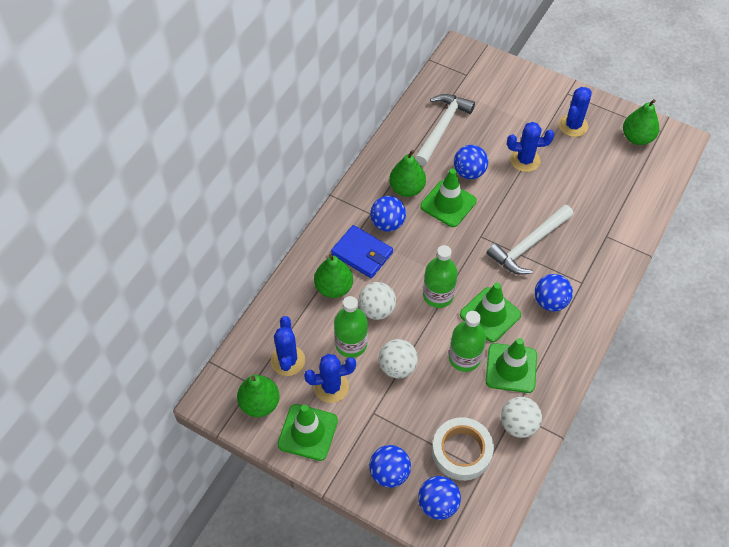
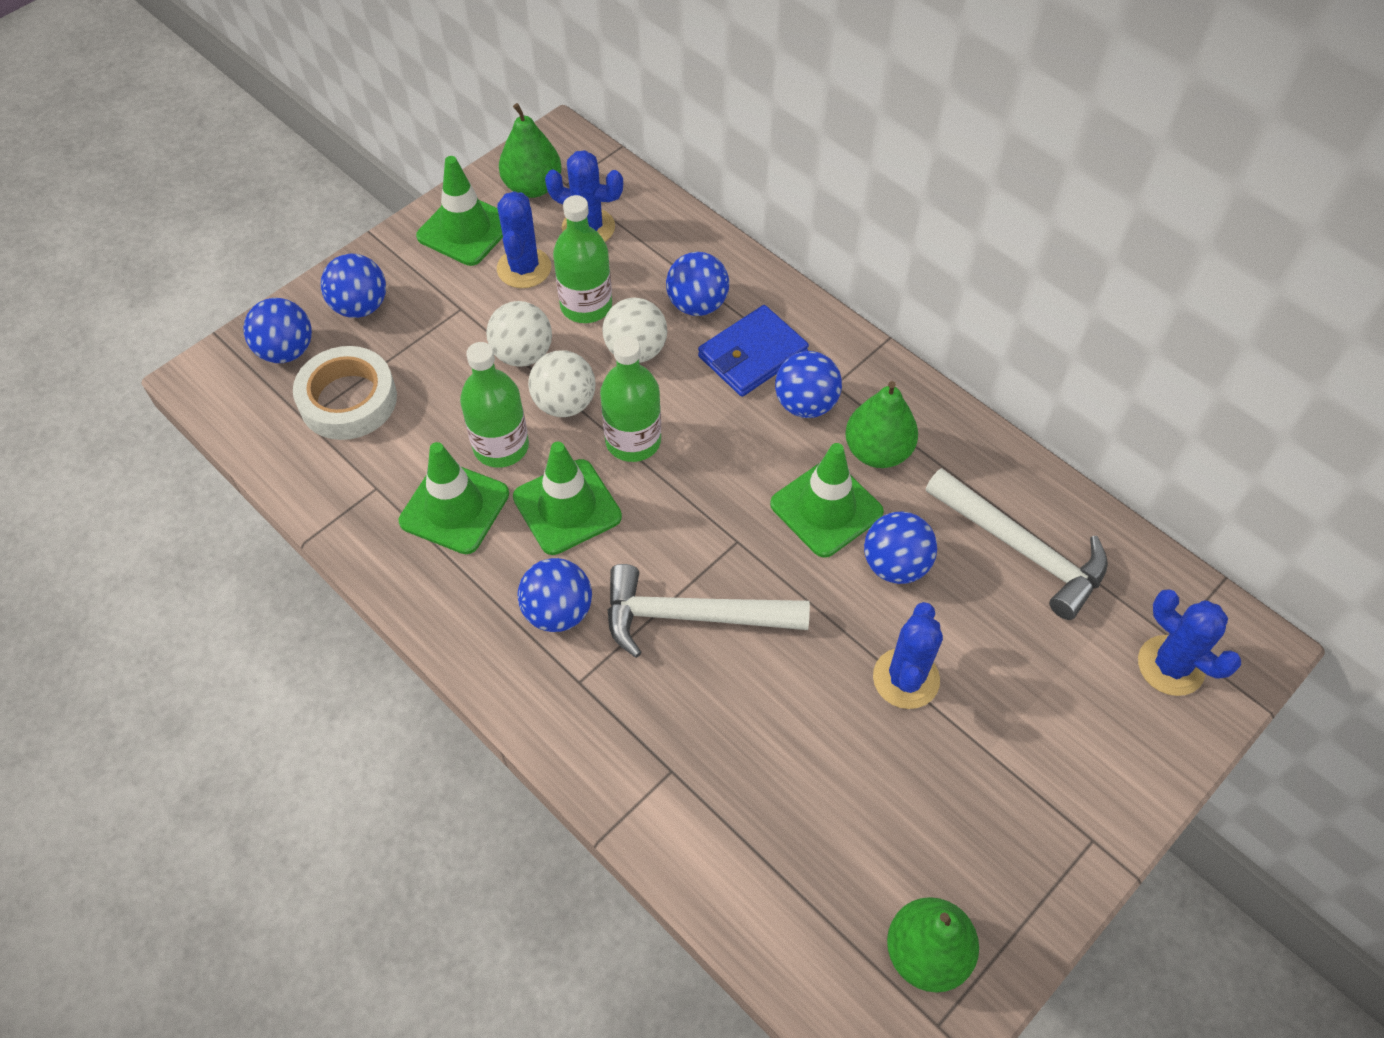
camera: 105 degrees right, 0 degrees up
(334, 287) = (697, 304): green pear -> blue ball
(518, 424) = (353, 487): white ball -> white ball (564, 403)
(529, 245) = (692, 616): white hammer -> white hammer turned 60 degrees counterclockwise
(573, 126) = (988, 815): blue cactus -> blue cactus (1170, 666)

